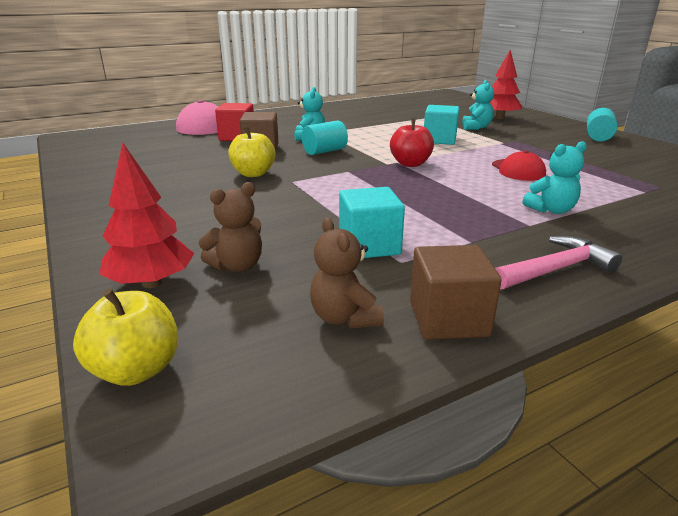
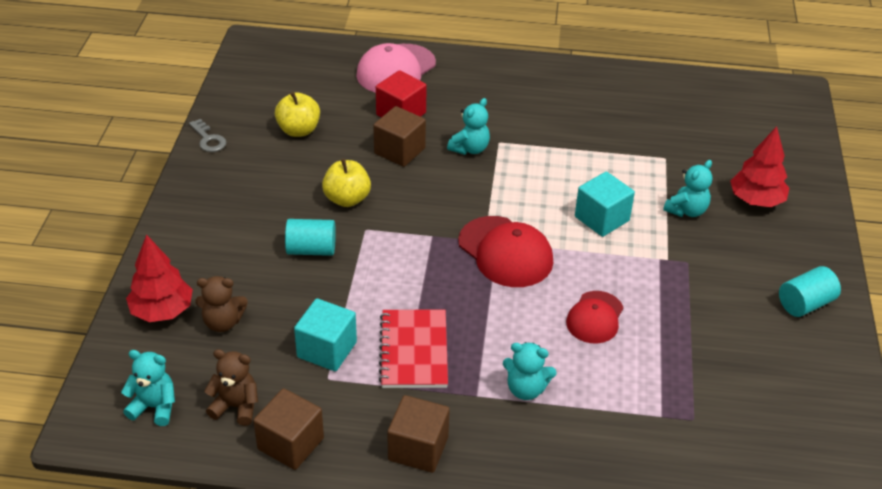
camera: 35 degrees right, 15 degrees up
(79, 178) = (208, 139): none -> grey key
(136, 369) = (105, 380): yellow apple -> yellow apple (298, 130)
(243, 363) = (154, 407): none -> turquoise teddy bear
(324, 151) = (453, 186): turquoise cylinder -> turquoise cylinder (311, 249)
(344, 318) = (236, 406): brown teddy bear -> brown teddy bear turned 90 degrees clockwise
(410, 164) = (505, 252): red apple -> red cap
(439, 221) = (414, 351): none -> red notebook
(555, 270) = (418, 448): pink hammer -> brown cube

